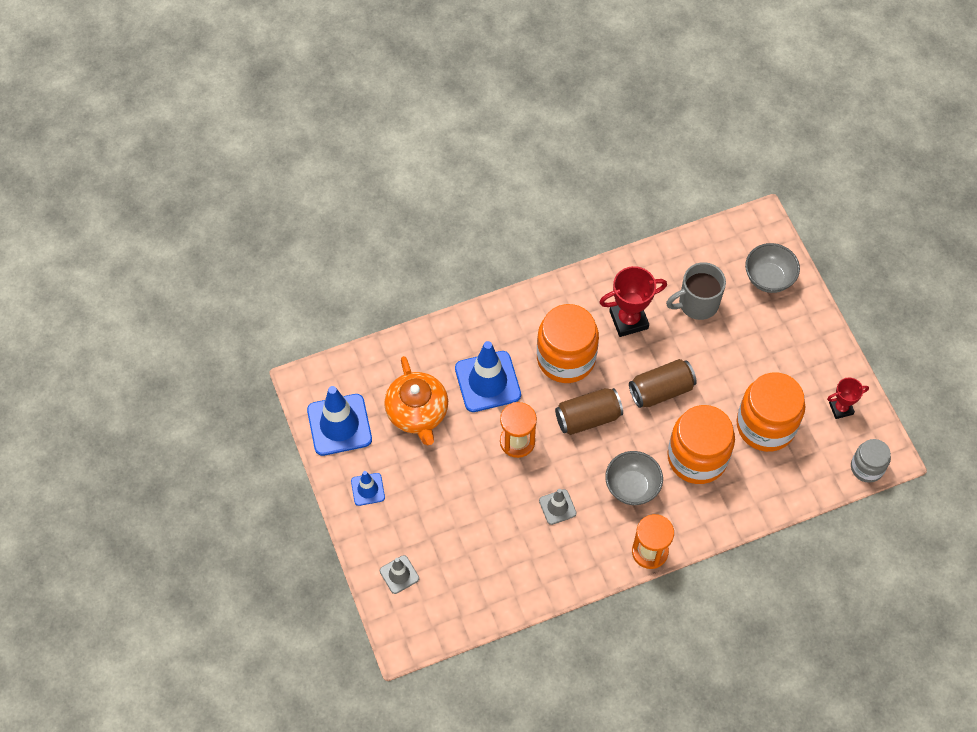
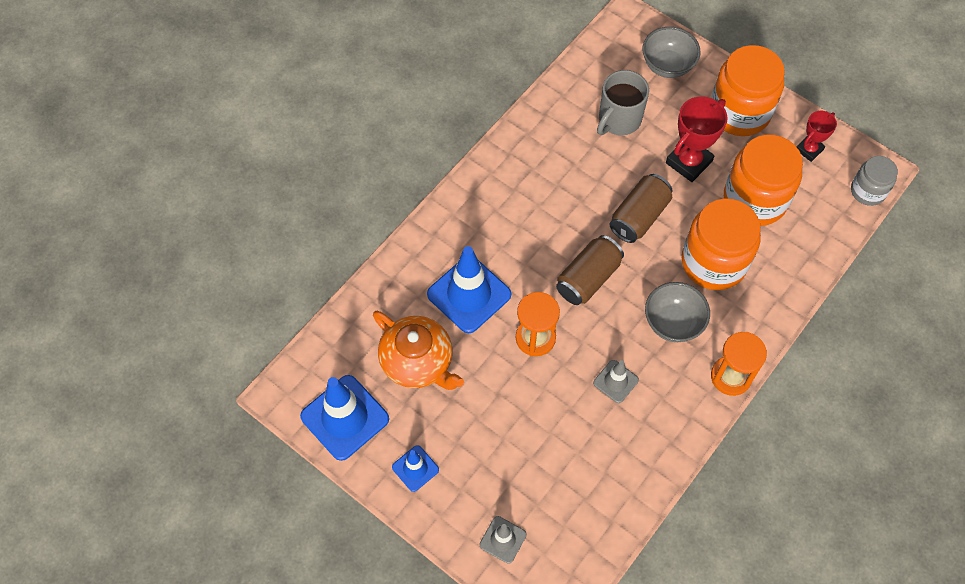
camera: 30 degrees left, 0 degrees up
(566, 358) = (530, 232): orange jar -> orange jar (739, 112)
(628, 320) = (566, 166): red trophy -> red trophy (689, 162)

